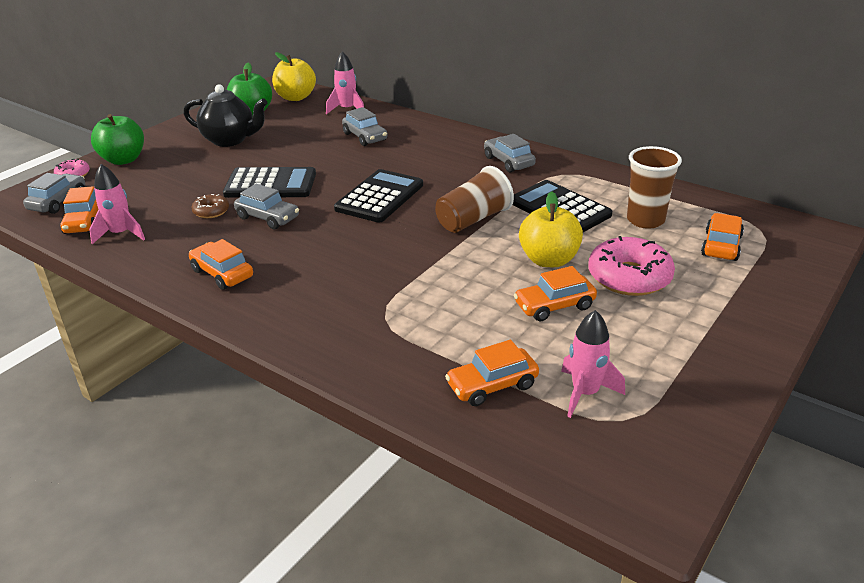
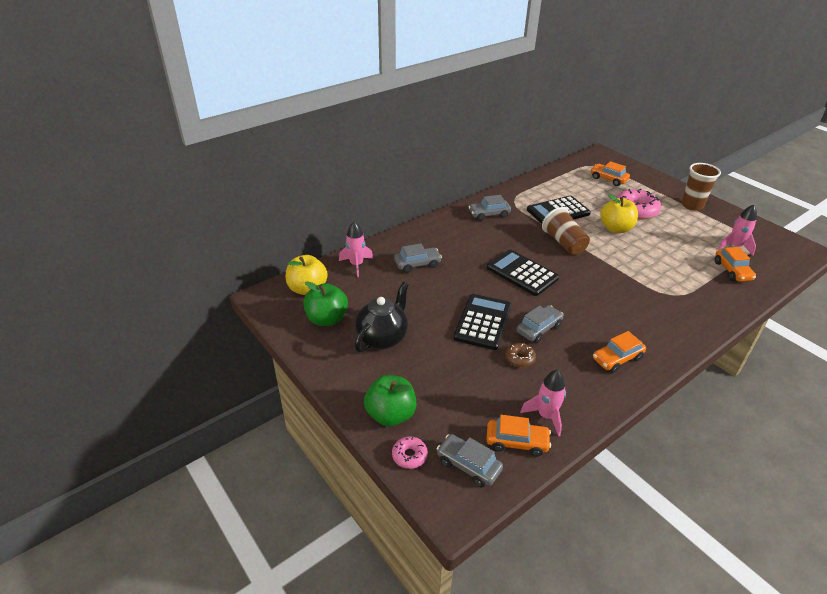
camera: 75 degrees left, 5 degrees up
(554, 306) = (661, 237): orange car -> none
(645, 220) = (578, 191): brown cup -> brown cup (692, 205)

